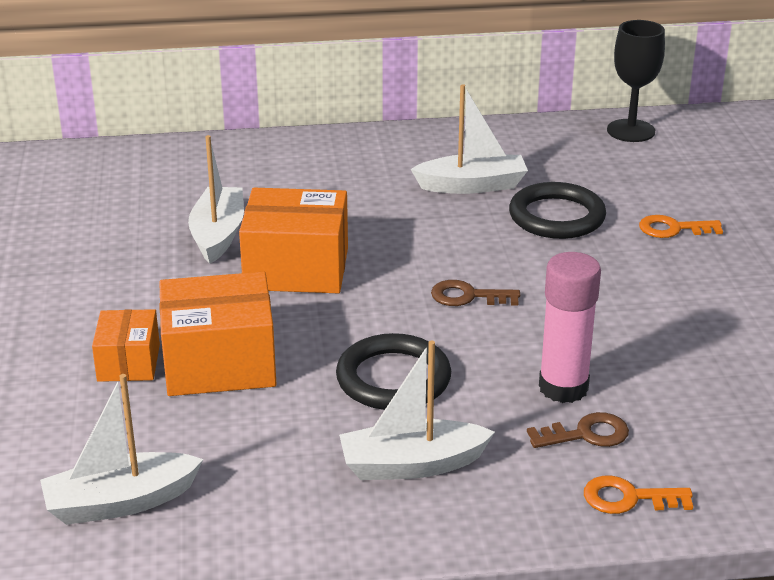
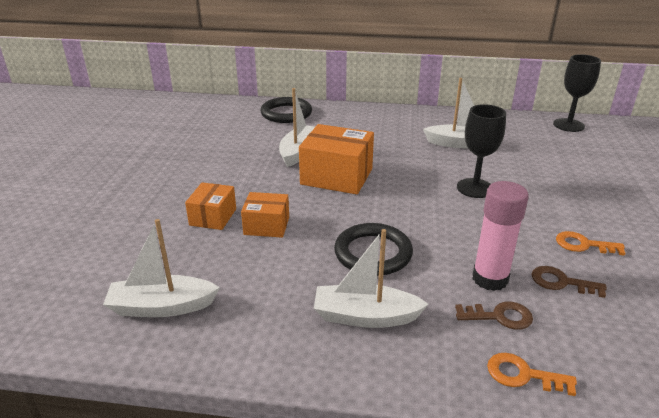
camera: 15 degrees right, 0 degrees up
(219, 363) = (266, 226): orange box -> orange box, size x0.58
(468, 296) = (439, 208): brown key -> brown key (561, 282)
(512, 258) = (475, 188): none -> black goblet
(556, 217) = (510, 168): black ring -> black ring (286, 113)
(673, 229) = (588, 185): orange key -> orange key (583, 245)

